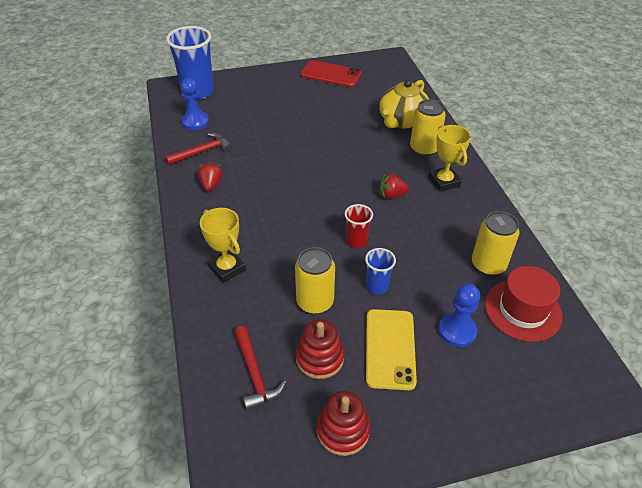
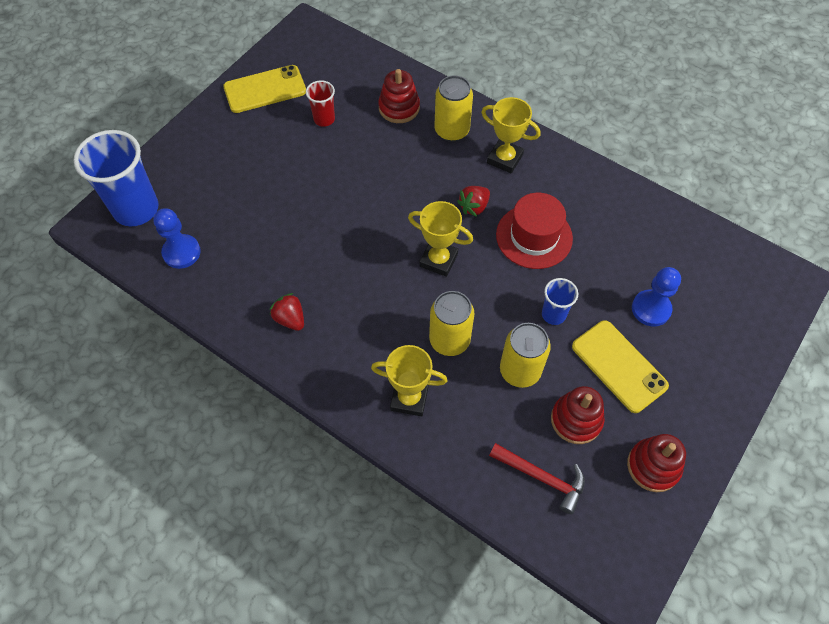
camera: 40 degrees left, 15 degrees up
(202, 152) = (234, 285): red hammer -> none
(331, 74) = (265, 89): red phone -> yellow phone
(334, 209) = (438, 260): none -> yellow trophy
(356, 241) = (493, 281): red cup -> red cup (324, 119)
(402, 121) = (399, 108): yellow teapot -> red stacking toy
(488, 265) = (618, 225): yellow can -> yellow can (449, 340)
(522, 310) = (679, 251): red hat -> red hat (534, 236)

